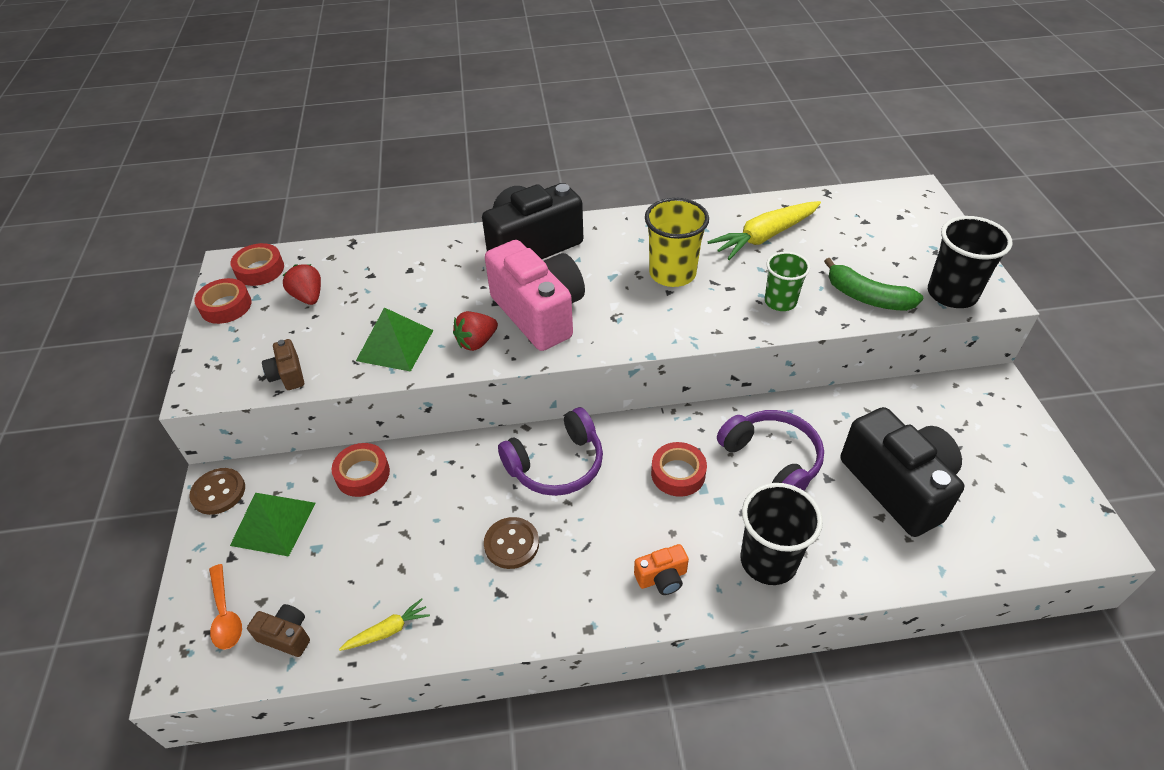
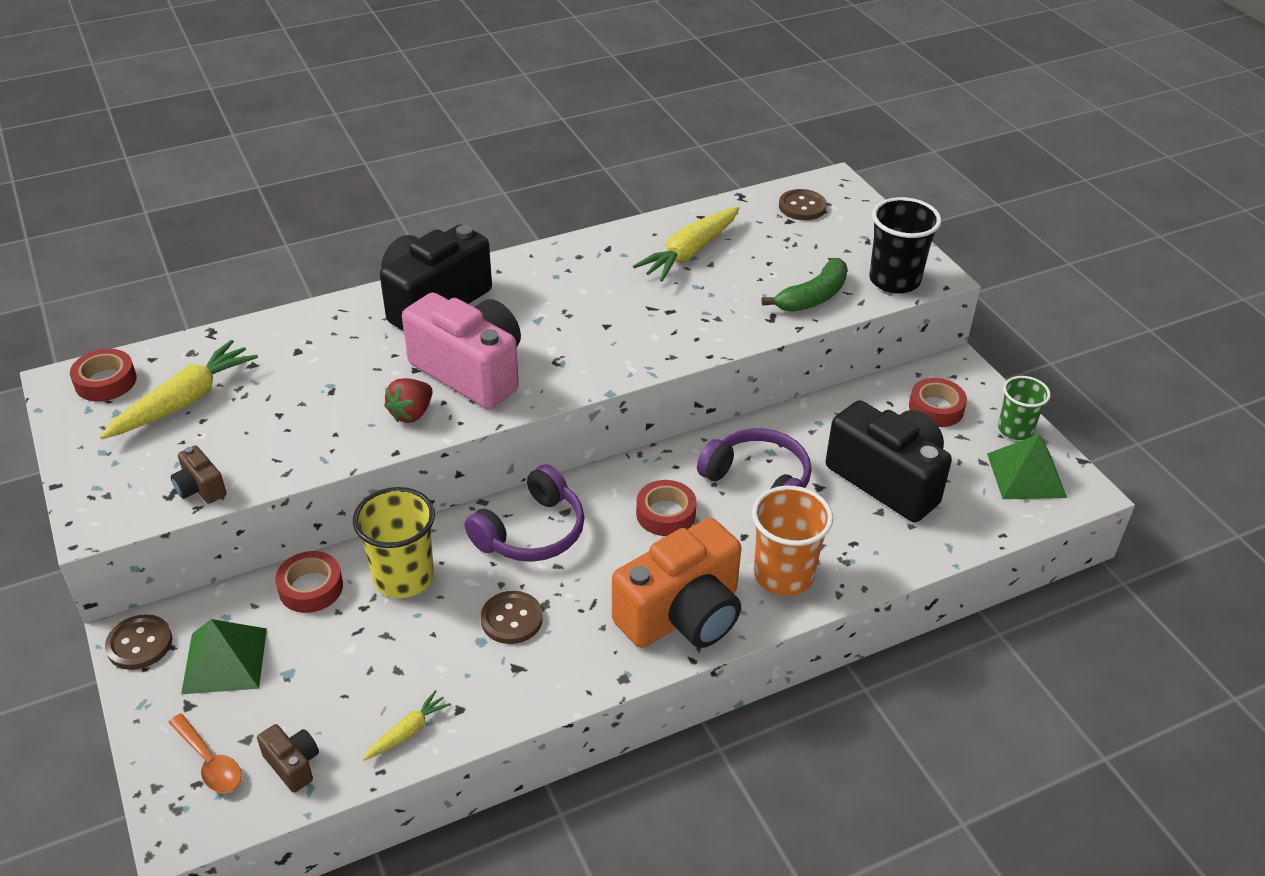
camera: 20 degrees left, 5 degrees down
(226, 306) = (82, 429): red tape -> red tape (936, 408)
(286, 636) = (293, 764): brown camera -> brown camera turned 45 degrees clockwise
(308, 297) = (184, 401): red strawberry -> yellow carrot
(395, 345) = (316, 433): green pyramid -> green pyramid (1026, 475)
(662, 578) = (682, 614): orange camera -> orange camera, size x2.35
(672, 273) = (603, 306): yellow cup -> yellow cup (403, 577)
(768, 561) = (783, 575): black cup -> orange cup
(780, 302) = (727, 316): green cup -> green cup (1015, 429)
(867, 297) = (813, 297): green banana -> green banana turned 60 degrees counterclockwise
(881, 210) = (802, 207): none -> brown button

